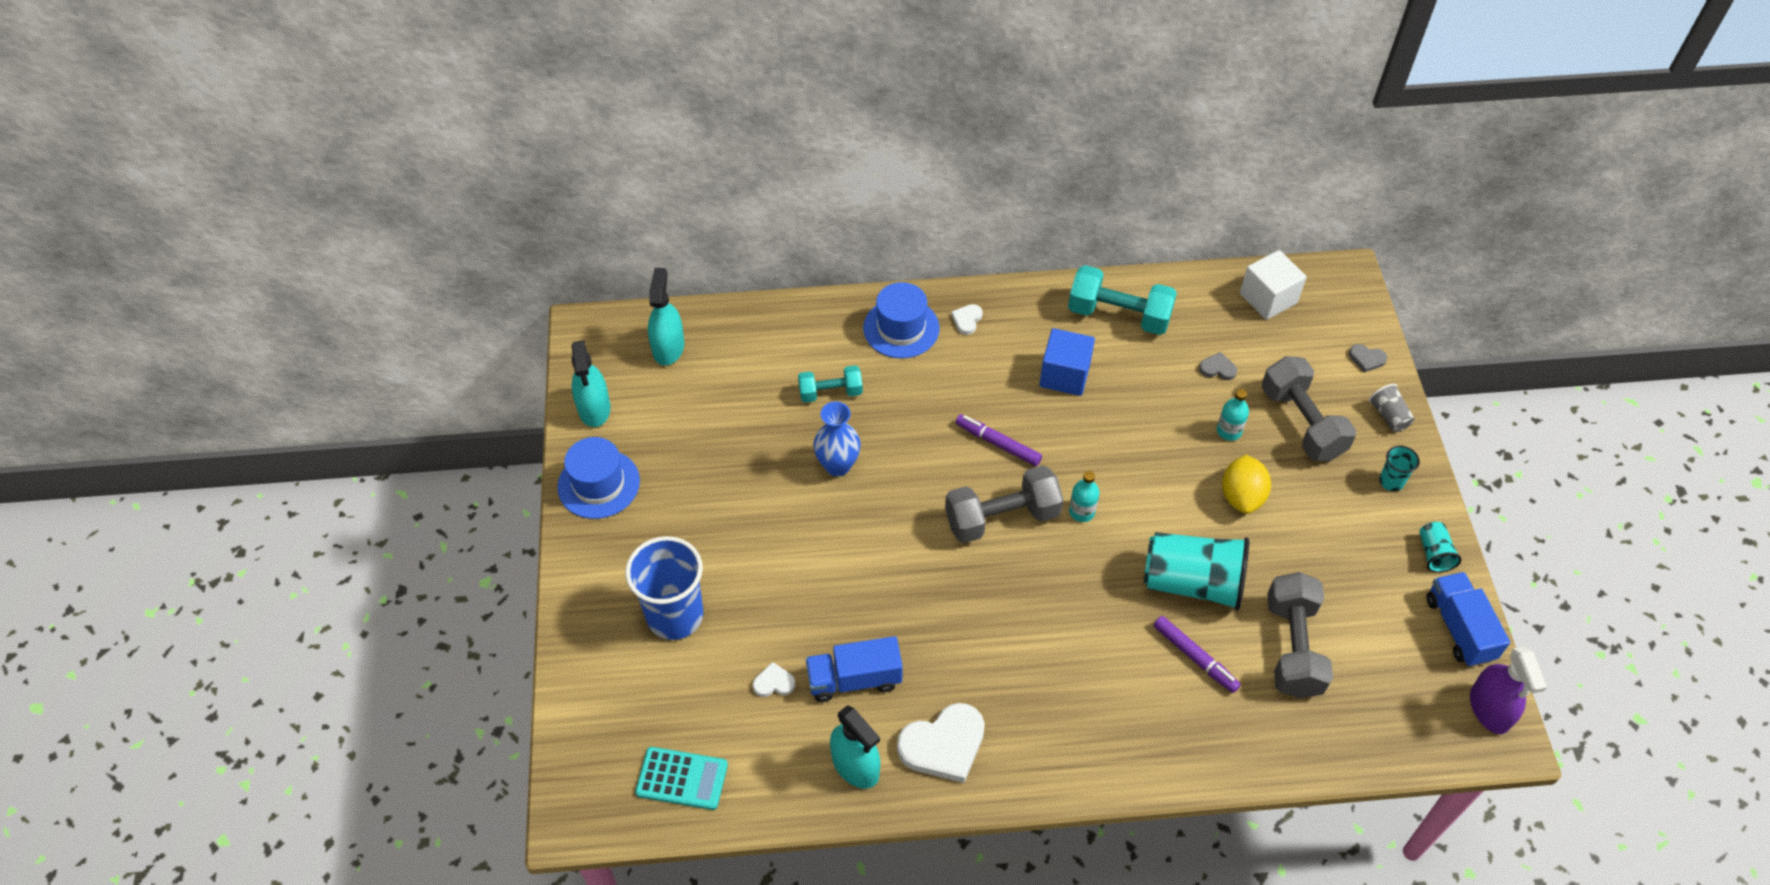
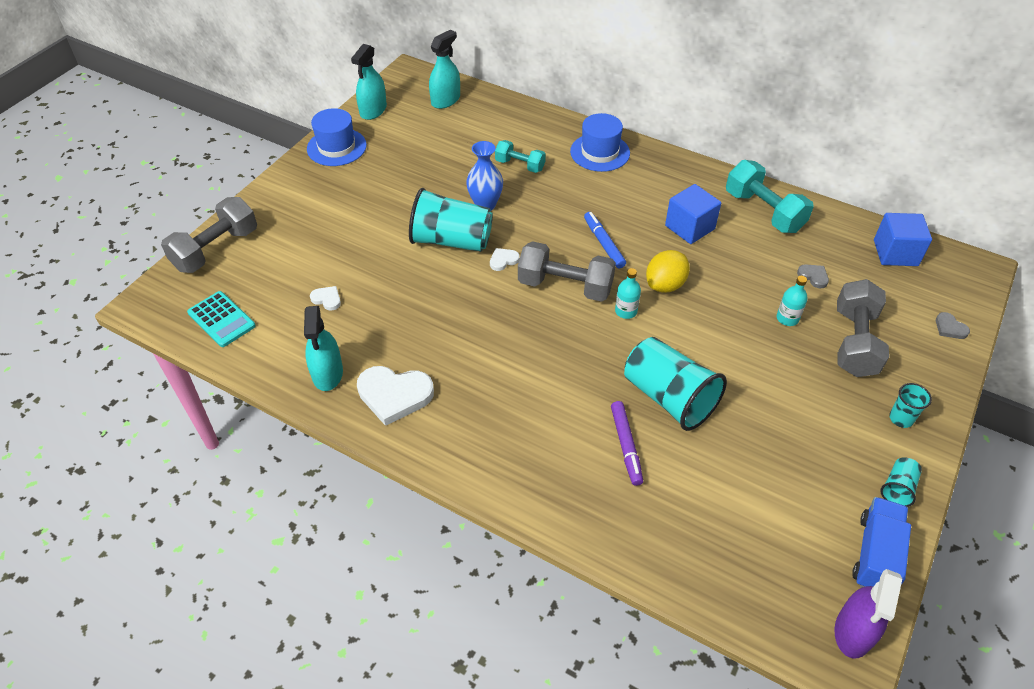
camera: 35 degrees right, 5 degrees down
(675, 616) = (308, 233): blue cup -> none
(841, 532) = (451, 241): none -> turquoise cup
(854, 679) = (377, 325): blue truck -> none
(967, 320) = (649, 167): white heart -> white heart (503, 260)
(998, 444) = (603, 244): purple marker -> blue marker
(1241, 496) = (760, 364): yellow lemon -> yellow lemon (665, 285)
(1268, 298) = (895, 253): white cube -> blue cube
(1293, 647) = (712, 484): grey dumbbell -> grey dumbbell (216, 249)
(1388, 416) = (937, 374): grey cup -> none

